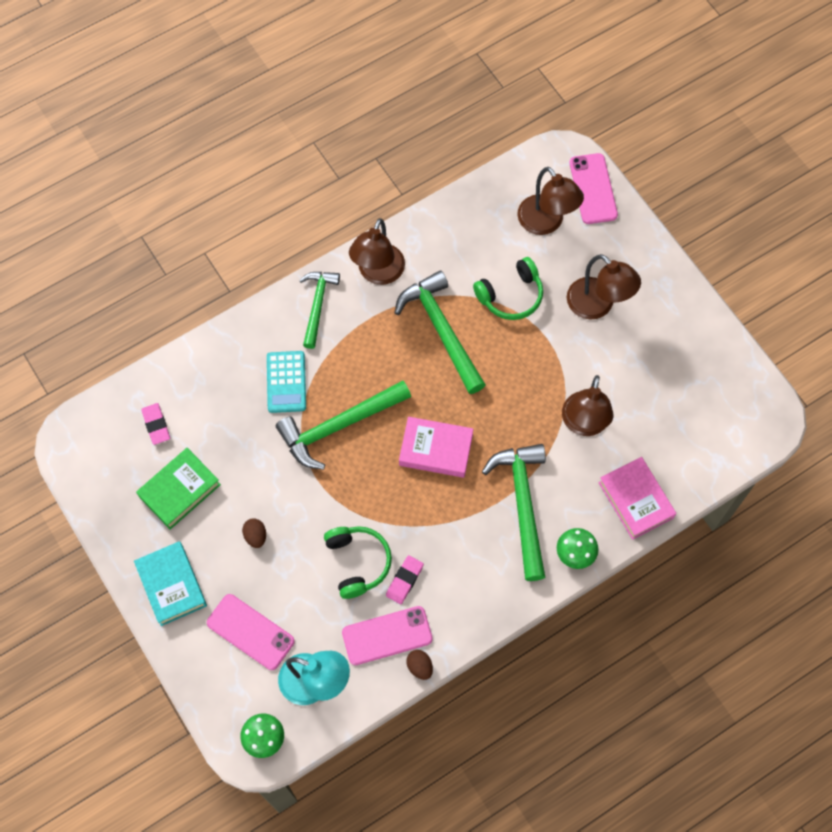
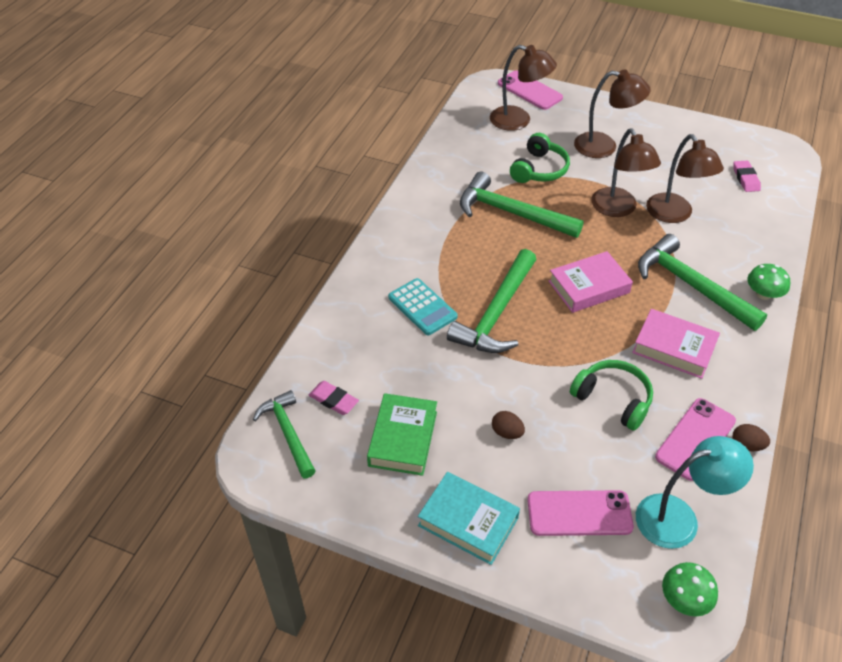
camera: 35 degrees left, 20 degrees down
(318, 305) = (398, 245): green hammer -> green hammer (288, 433)
(378, 273) = (426, 203): brown lamp -> brown lamp (618, 209)
(404, 580) = (664, 389): pink eraser -> pink eraser (745, 178)
(636, 500) = (762, 239): pink book -> pink book (674, 348)

